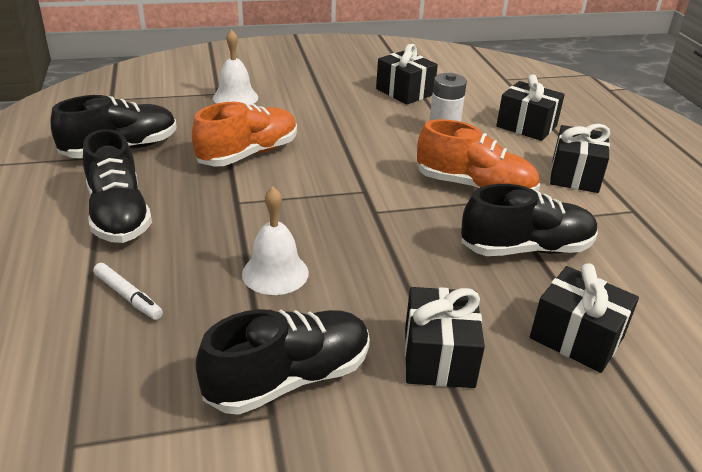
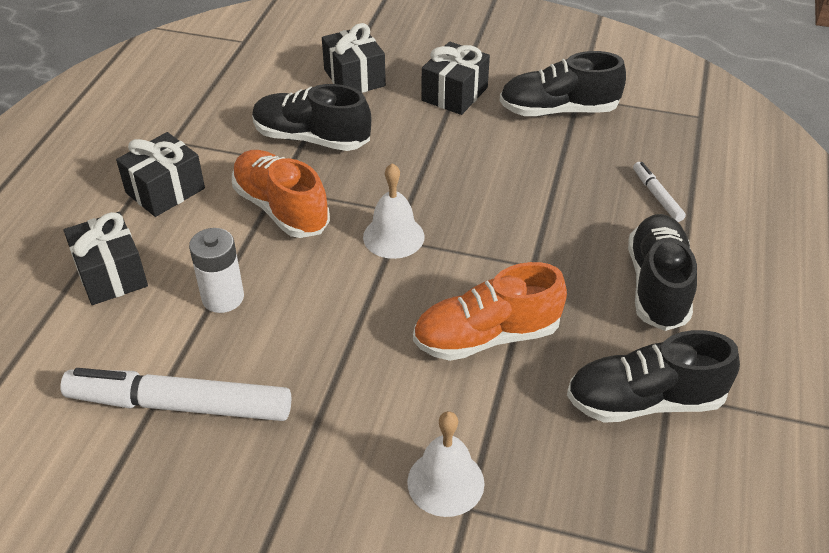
camera: 150 degrees left, 10 degrees up
(275, 273) = (531, 180): white bell -> white bell (393, 236)
(404, 92) = (180, 405): black gift -> white marker

